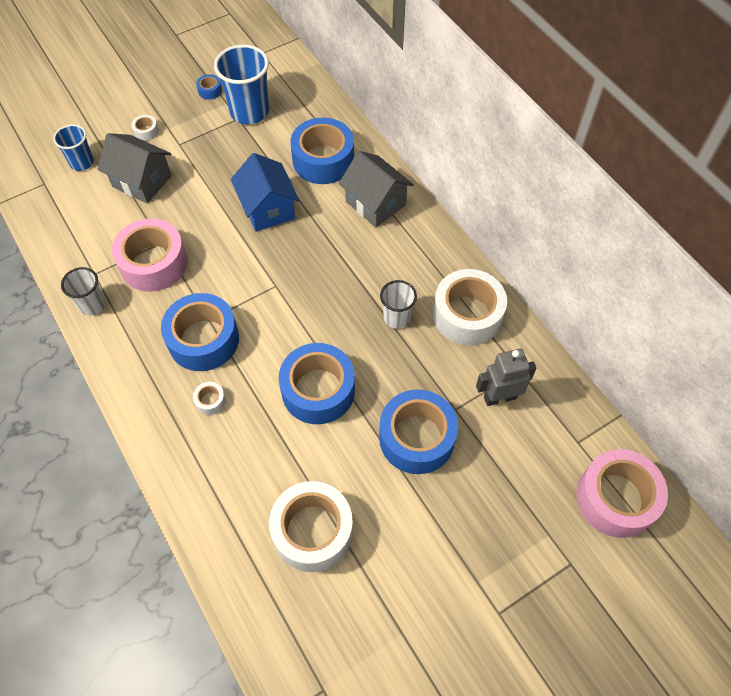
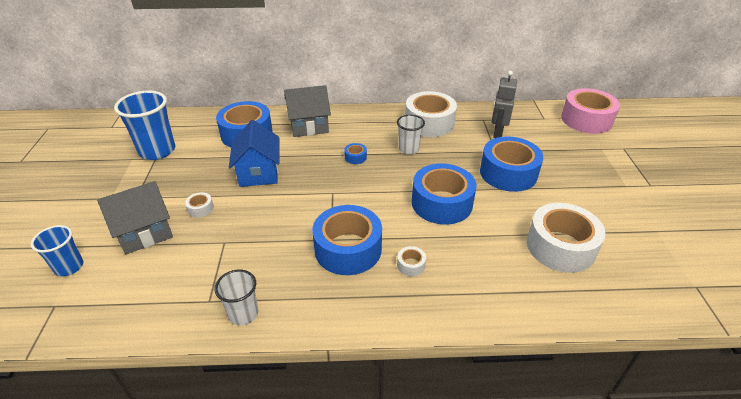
camera: 60 degrees left, 20 degrees down
(146, 131) = (95, 212): white tape -> white tape (200, 208)
(153, 263) = (241, 254): pink tape -> none
(210, 91) = (107, 163): blue tape -> blue tape (355, 157)
(268, 209) = (259, 173): blue house -> blue house turned 75 degrees clockwise

